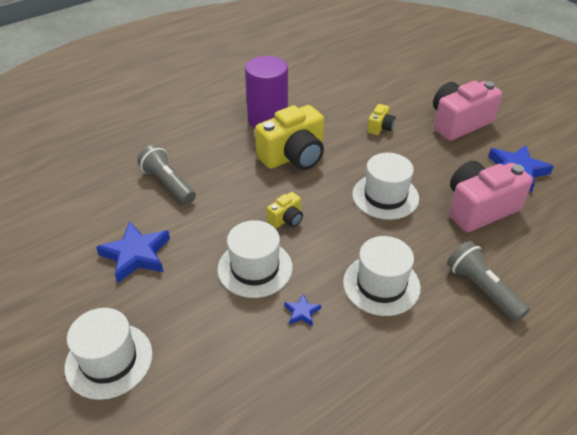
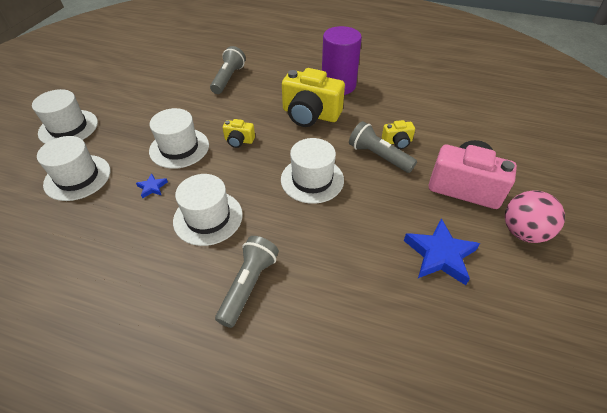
camera: 55 degrees right, 5 degrees up
(136, 255) = (156, 97): blue star -> none
(225, 376) = (77, 177): none -> white hat
(388, 146) = (378, 156): none -> grey flashlight
(479, 209) = (353, 245): pink camera -> none
(520, 124) = (522, 232): none -> pink ball

